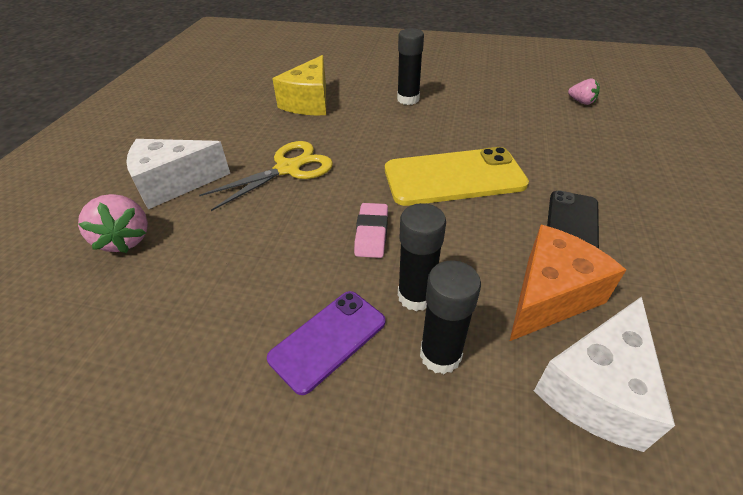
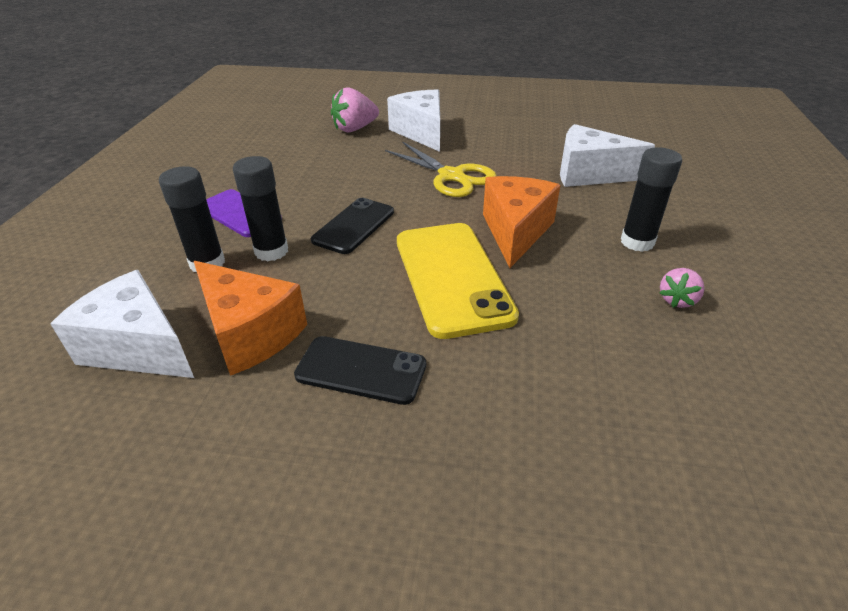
camera: 85 degrees right, 5 degrees down
(309, 102) = (589, 174): yellow cheese -> white cheese
(371, 233) = (354, 226): pink eraser -> black phone
(391, 143) = (515, 232): none -> orange cheese
(581, 102) = (750, 454): pink strawberry -> pink strawberry (677, 300)

